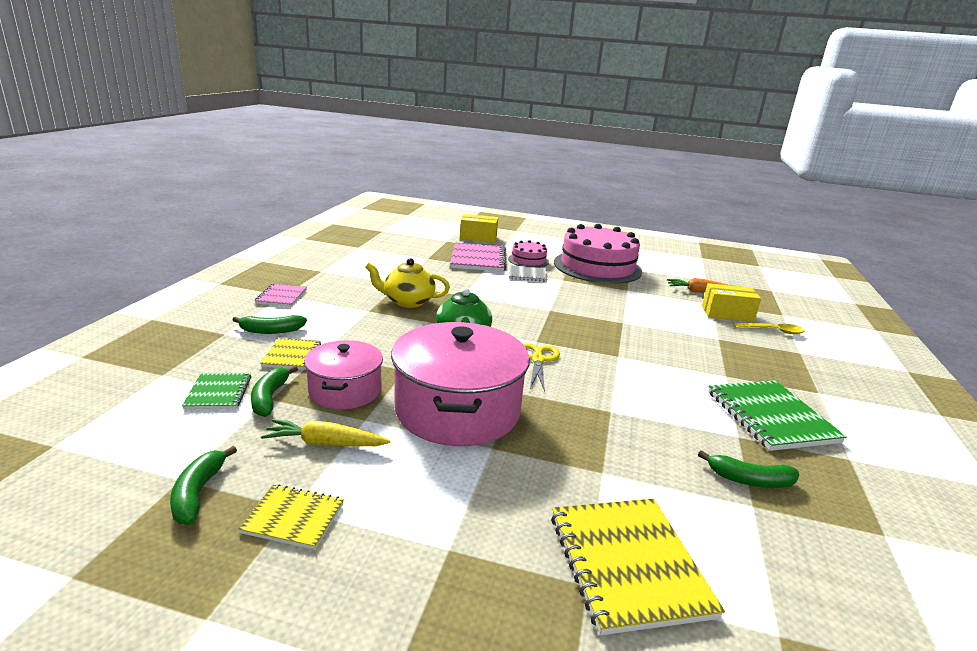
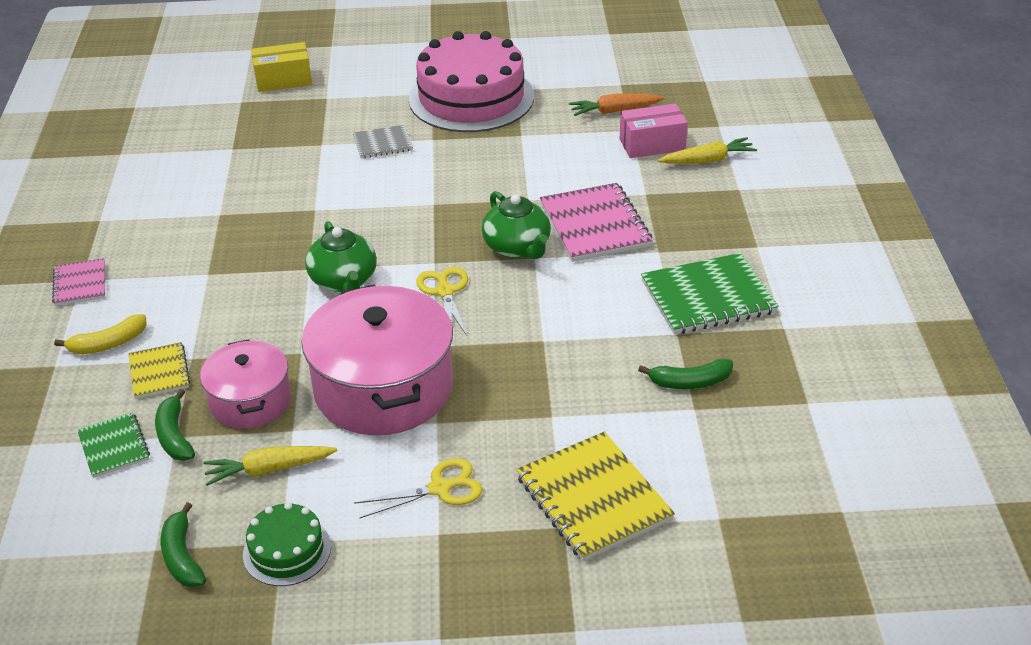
camera: 15 degrees left, 15 degrees up
(271, 331) = (108, 344): green banana -> yellow banana
(293, 518) = (287, 550): yellow notebook -> green cake
(408, 301) = (248, 243): yellow teapot -> none
(470, 505) = (440, 488): none -> yellow scissors
(478, 259) = (304, 130): pink notebook -> pink notebook (595, 225)
(528, 260) = (373, 112): pink cake -> none
(606, 347) = (517, 247): none -> green teapot
(727, 314) = (652, 144): yellow box -> pink box
(771, 417) = (708, 297): green notebook -> green notebook turned 75 degrees counterclockwise
(773, 331) = (707, 160): yellow spoon -> yellow carrot

